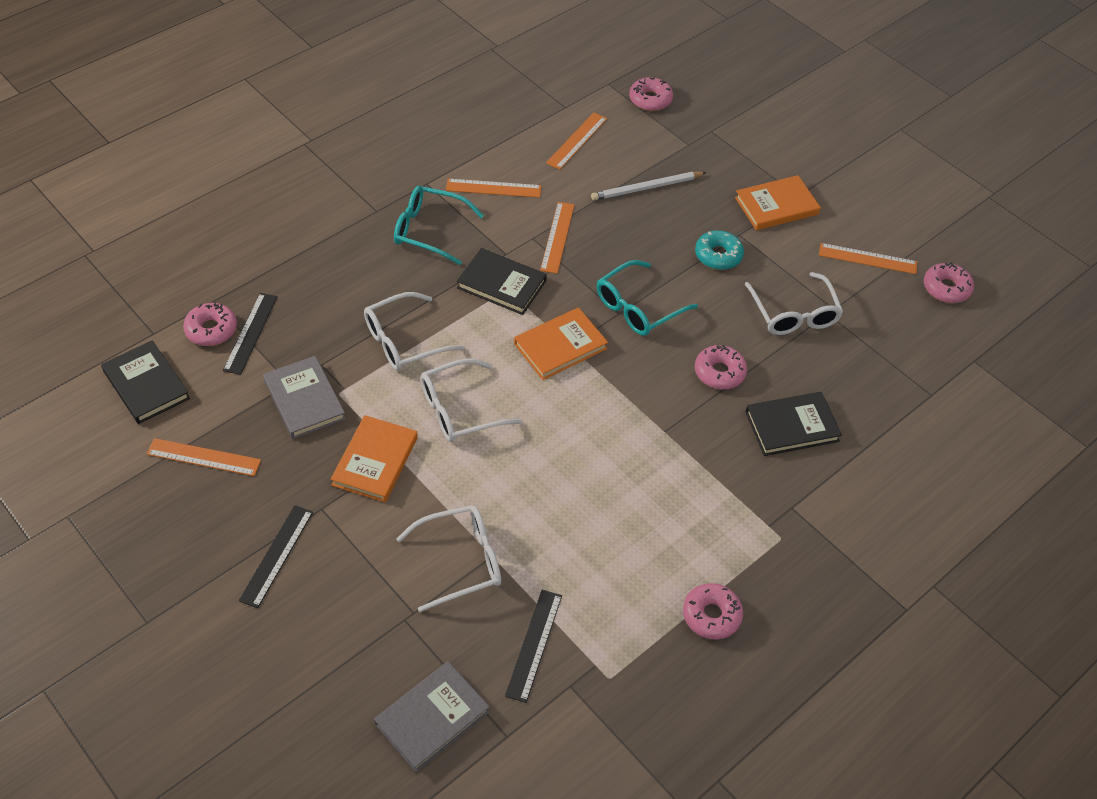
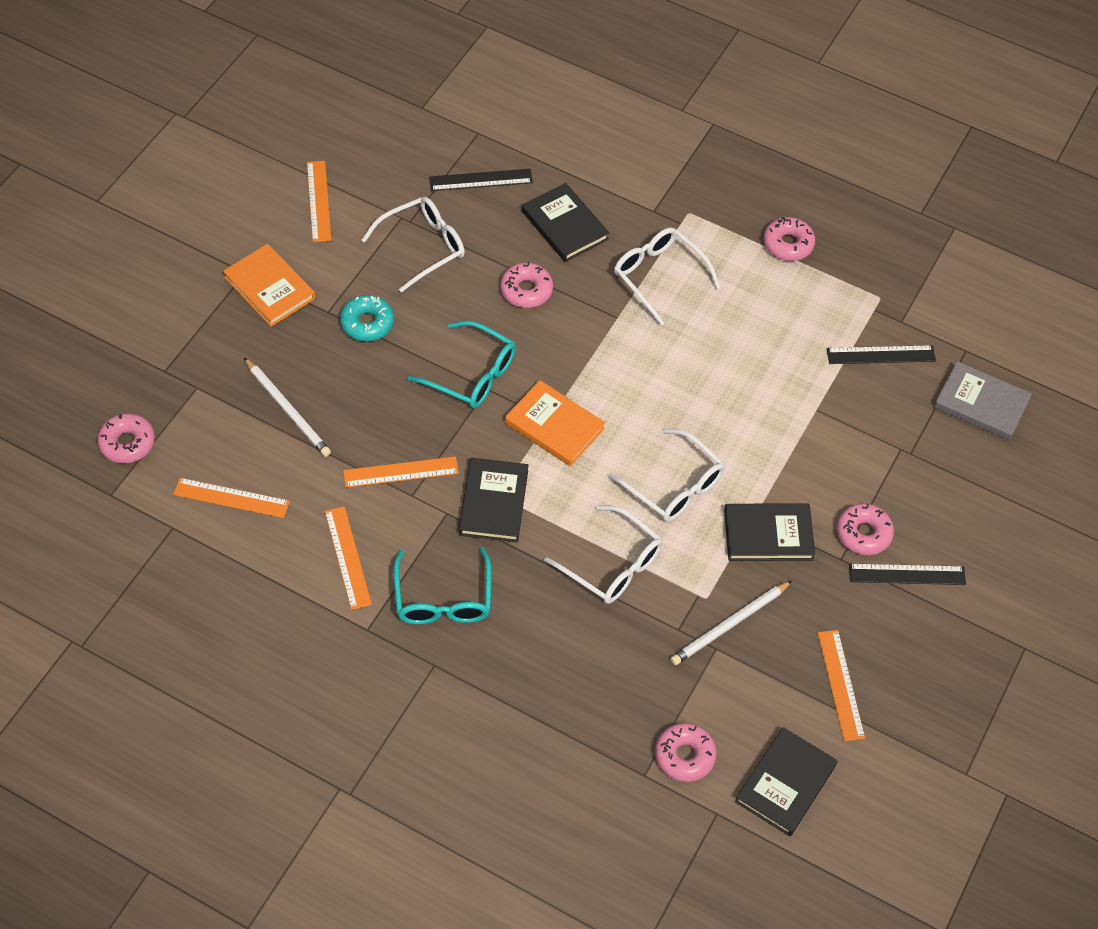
camera: 110 degrees left, 5 degrees up
(250, 333) = (670, 714): black ruler -> black ruler (480, 180)
(304, 400) = (729, 625): grey book -> white pencil
(375, 461) = (768, 535): orange book -> black book
(460, 561) = (835, 431): white glasses -> white glasses (659, 277)
(946, 288) = (335, 136): pink donut -> pink donut (863, 533)

